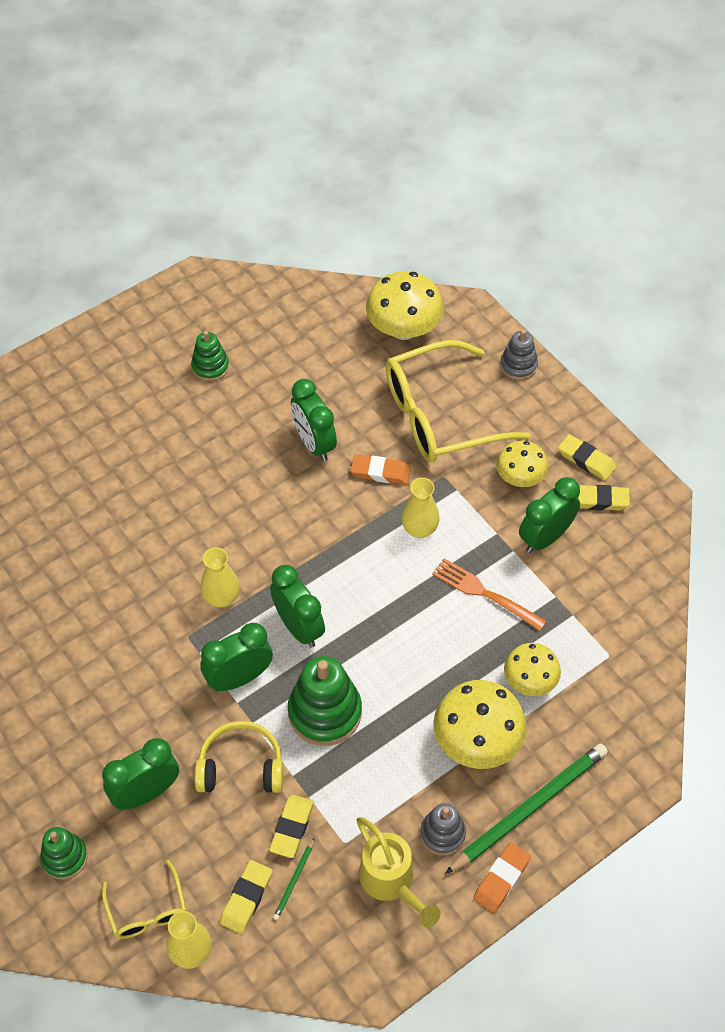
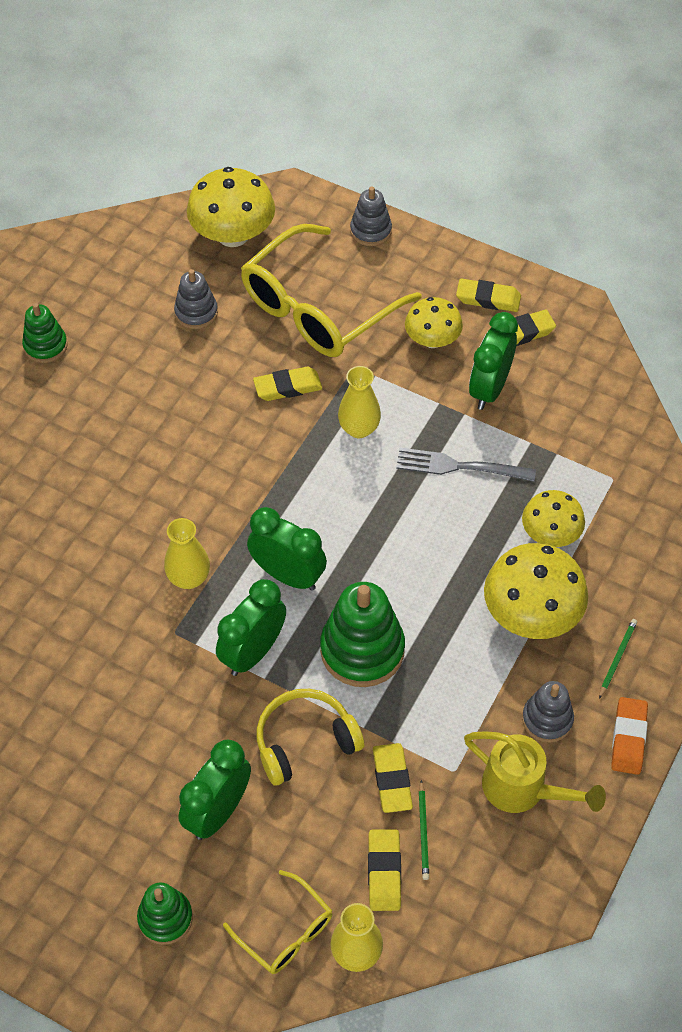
camera: 25 degrees left, 0 degrees up
(314, 443) = (201, 384): green clock -> none
(340, 383) = (196, 313): none -> grey stacking toy
(380, 472) = (287, 387): orange eraser -> yellow eraser
(485, 593) = (459, 466): orange fork -> grey fork
(528, 809) = (617, 658): green pencil -> green pencil, size x0.42

